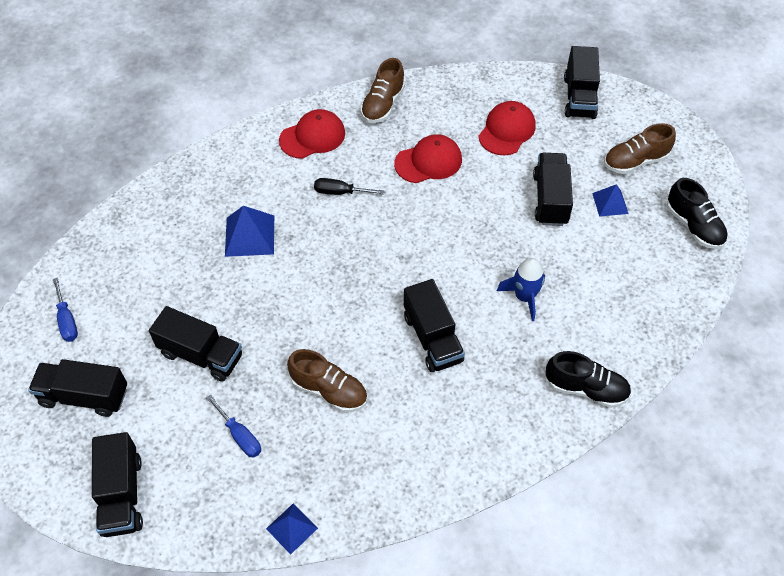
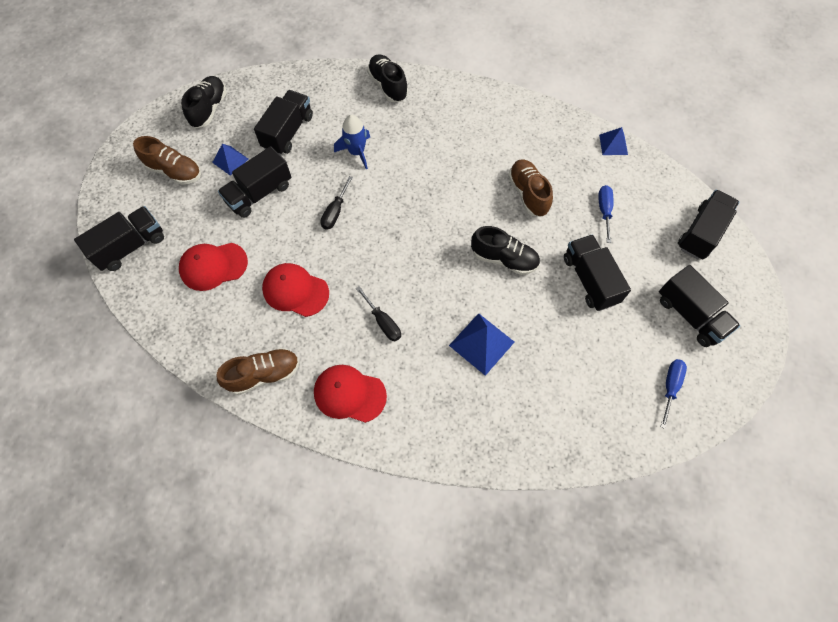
camera: 135 degrees left, 10 degrees up
(293, 312) = (504, 259): none -> black shoe
(432, 338) = (436, 173): black truck -> black truck (288, 132)
(474, 235) = (335, 212): none -> black screwdriver

